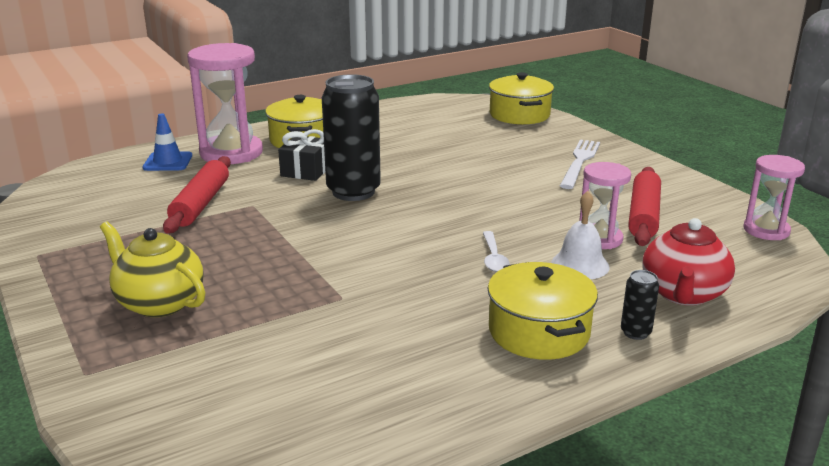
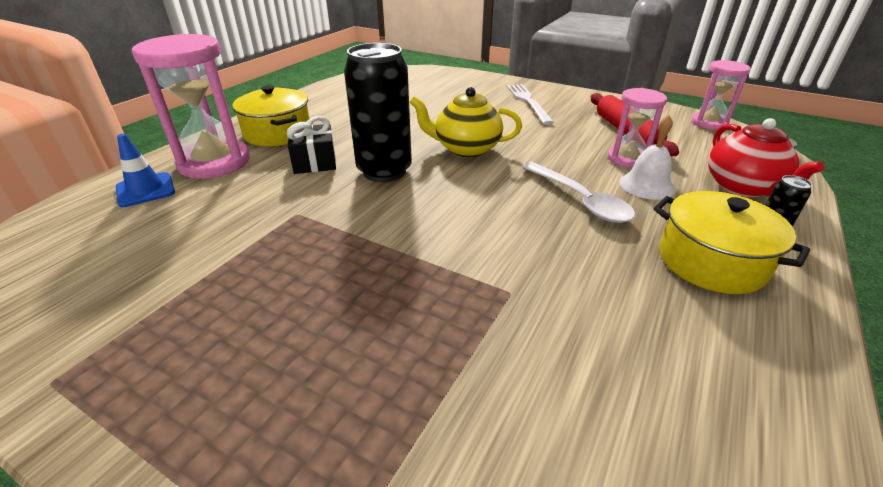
camera: 30 degrees left, 10 degrees up
(159, 303) = (311, 389): yellow teapot -> yellow teapot (466, 149)
(200, 204) = (234, 229): red rolling pin -> none
(493, 258) = (580, 200): white spoon -> white spoon, size x1.63
(519, 115) = (438, 75): yellow pot -> none

